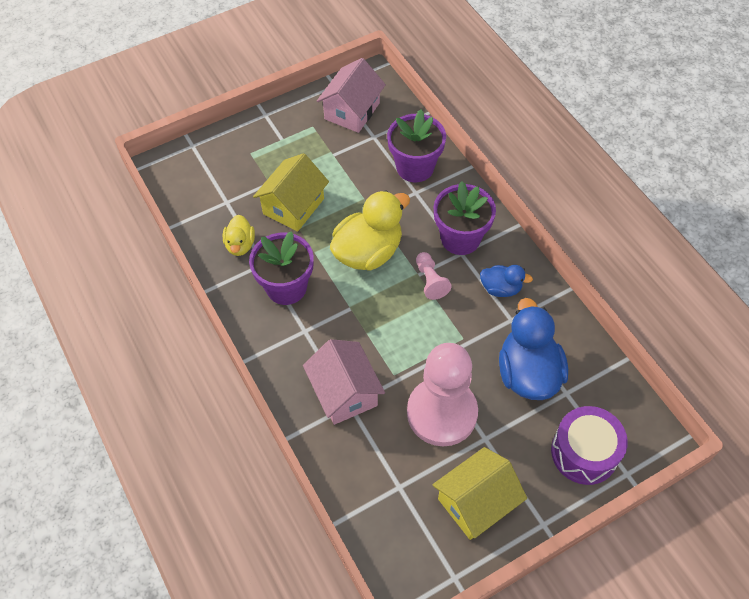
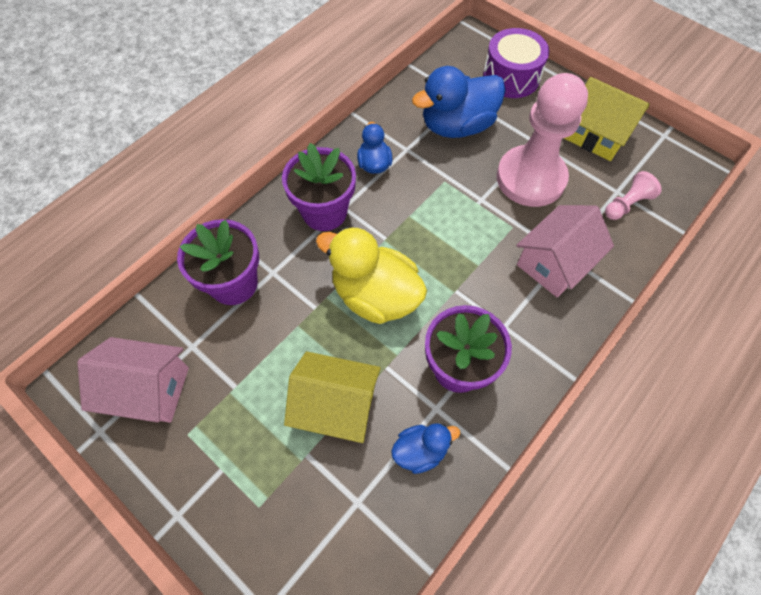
camera: 110 degrees left, 5 degrees up
(240, 245) = (420, 450): yellow duck -> blue duck
(430, 281) = (390, 225): pink pawn -> pink pawn (627, 204)

